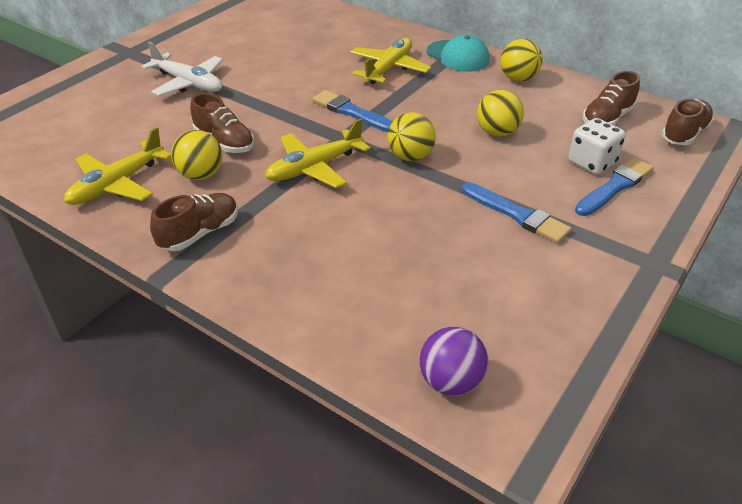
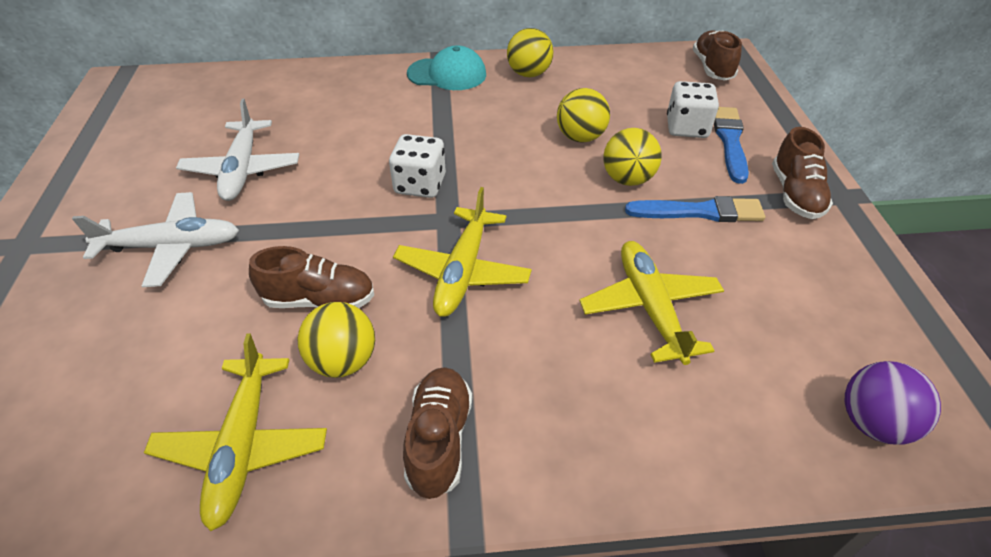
camera: 40 degrees left, 5 degrees up
(266, 61) = (242, 170): none -> white plane
(352, 112) = (420, 185): blue brush -> white dice
(389, 68) = (396, 117): yellow plane -> yellow plane (650, 307)
(410, 156) = (539, 204): yellow ball -> yellow ball (627, 179)
(607, 118) = (645, 80): brown shoe -> brown shoe (795, 194)

